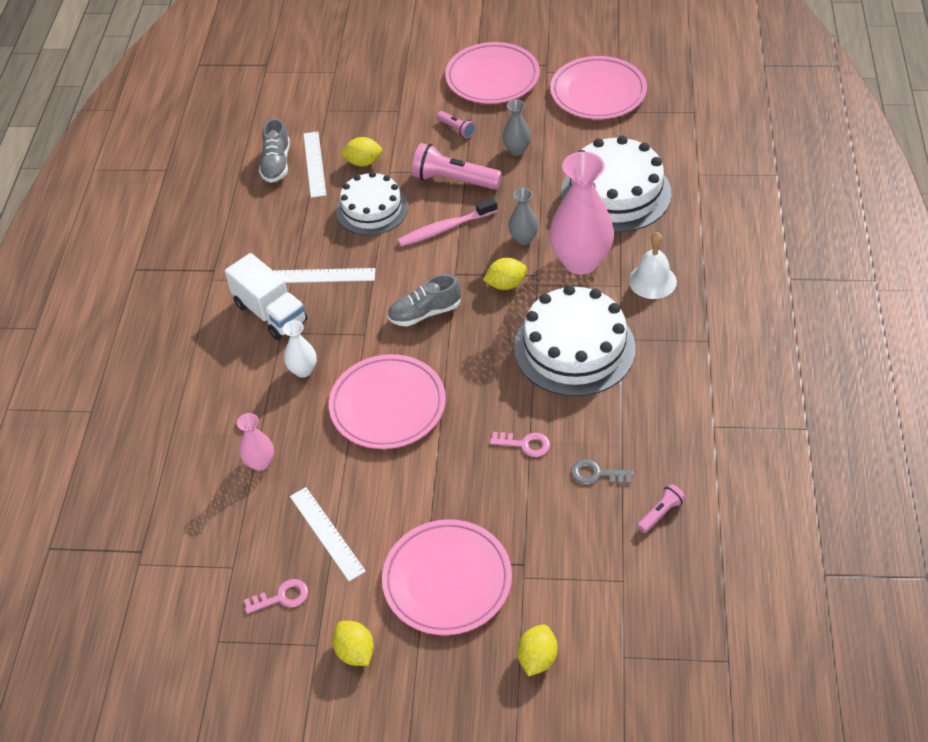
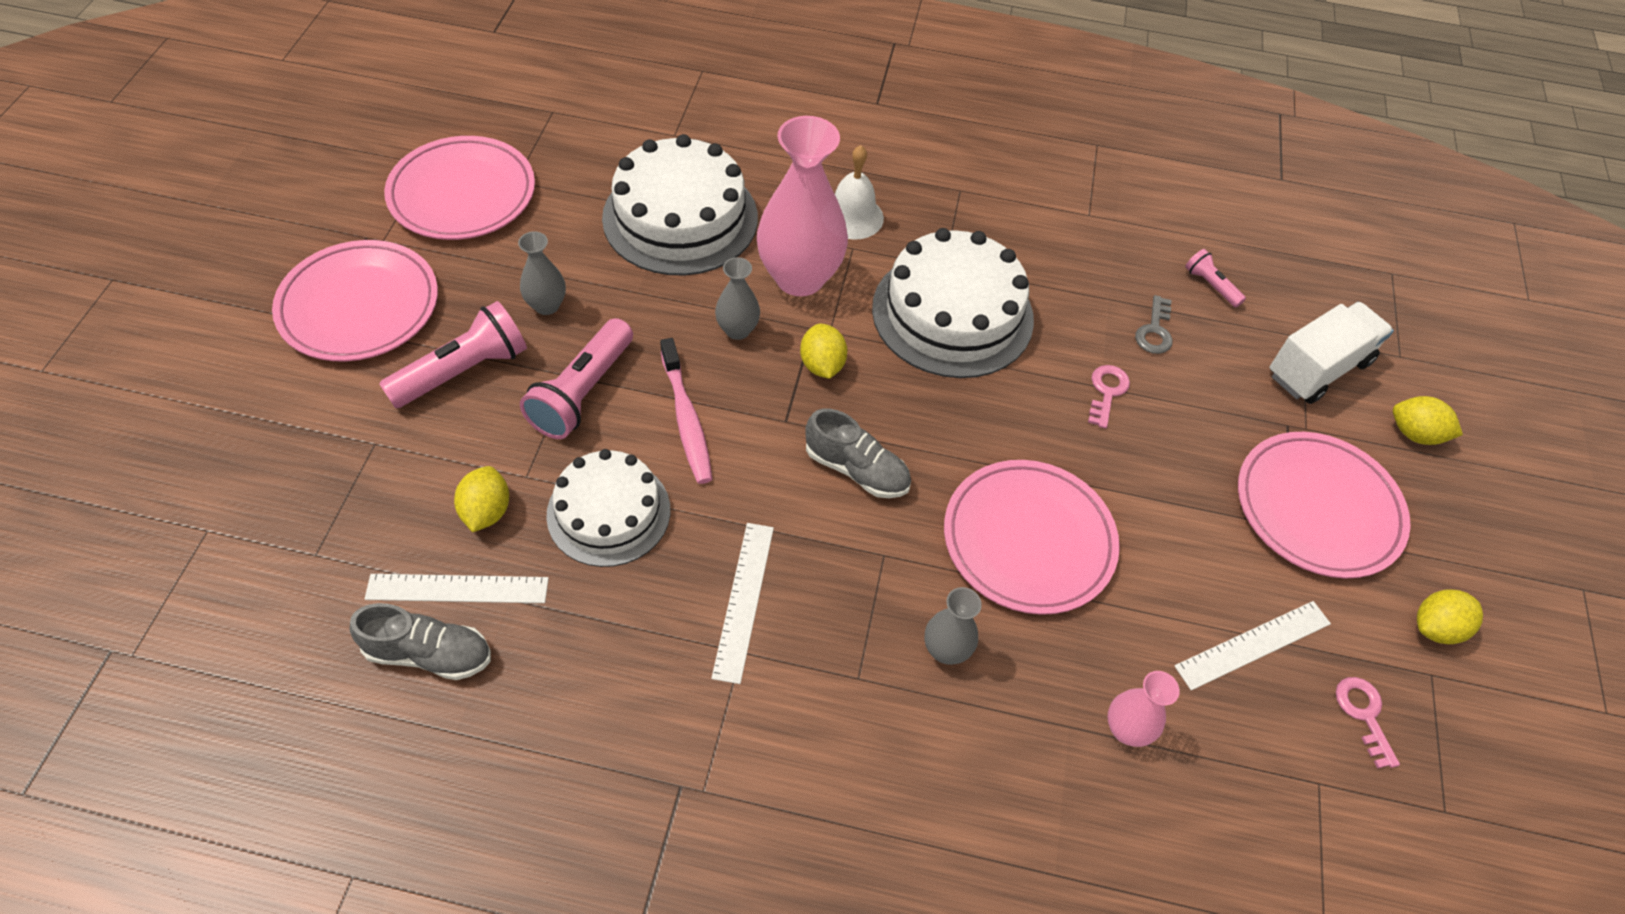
camera: 90 degrees left, 5 degrees up
(270, 313) = (810, 691): white truck -> white truck (1318, 368)
(303, 370) = (946, 650): white vase -> grey vase
(425, 313) = (856, 469): grey shoe -> grey shoe turned 45 degrees counterclockwise
(457, 129) = (463, 371): pink flashlight -> pink flashlight, size x1.94

